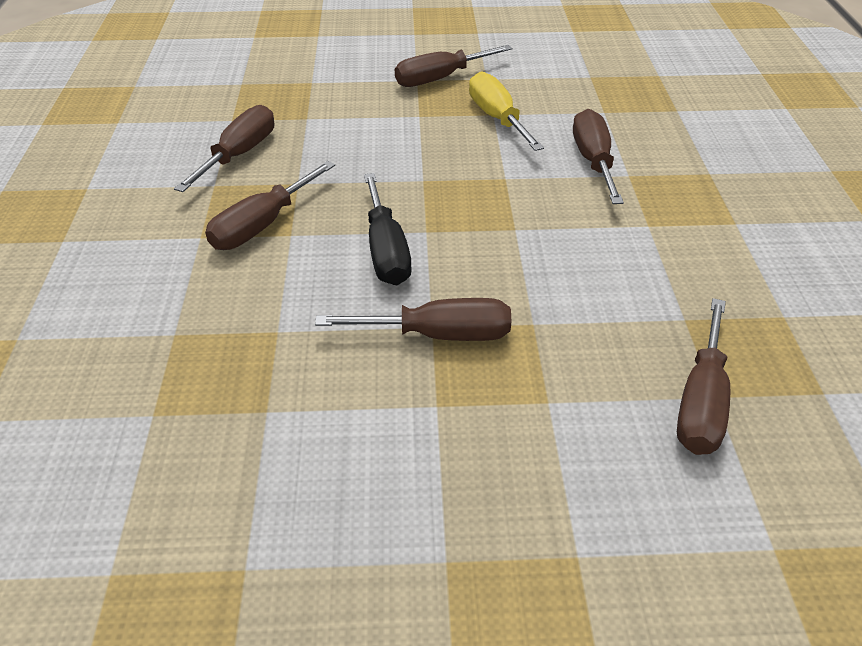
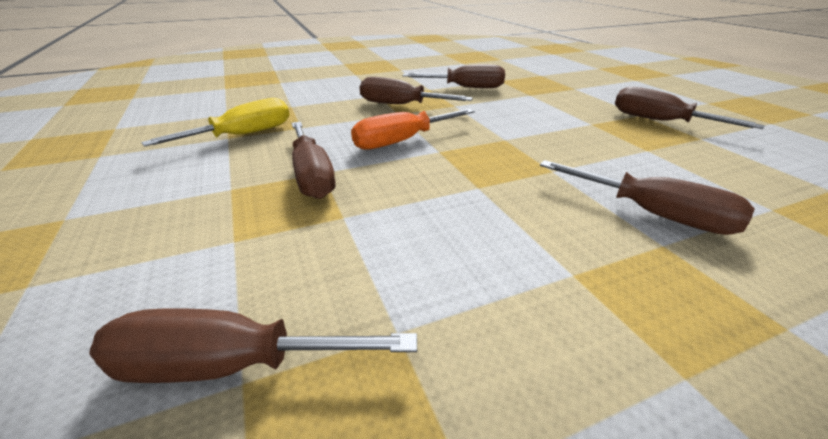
camera: 70 degrees right, 10 degrees down
(386, 250) = (402, 141): black screwdriver -> orange screwdriver
(497, 118) = (643, 152): yellow screwdriver -> yellow screwdriver (243, 135)
(593, 161) = (653, 214): brown screwdriver -> brown screwdriver turned 60 degrees clockwise

